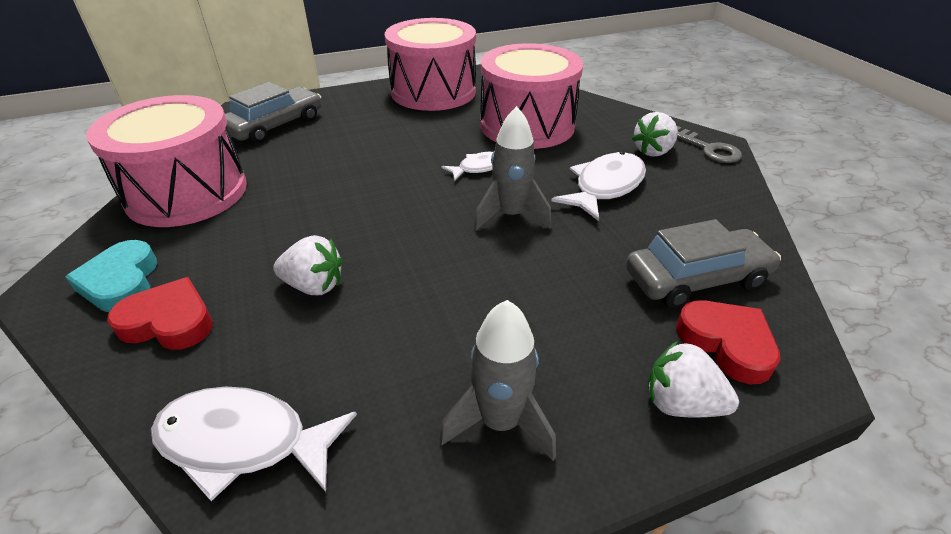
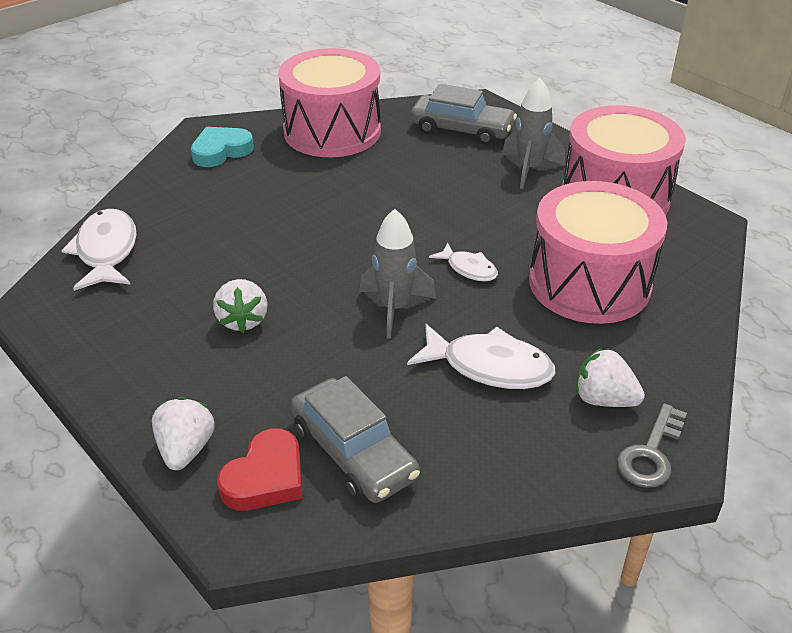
camera: 70 degrees right, 0 degrees up
(169, 321) = (192, 185): red heart -> none
(314, 285) = (249, 229): white strawberry -> white strawberry (243, 320)
(500, 422) = (145, 353): grey rocket -> grey rocket (529, 169)

